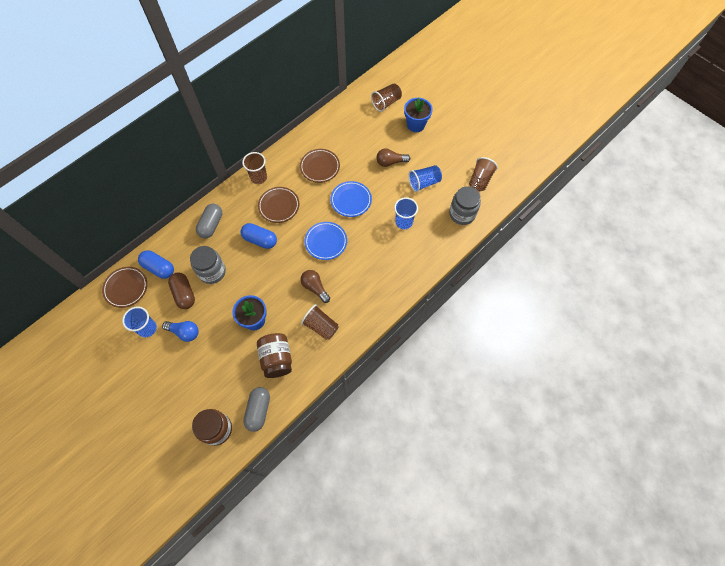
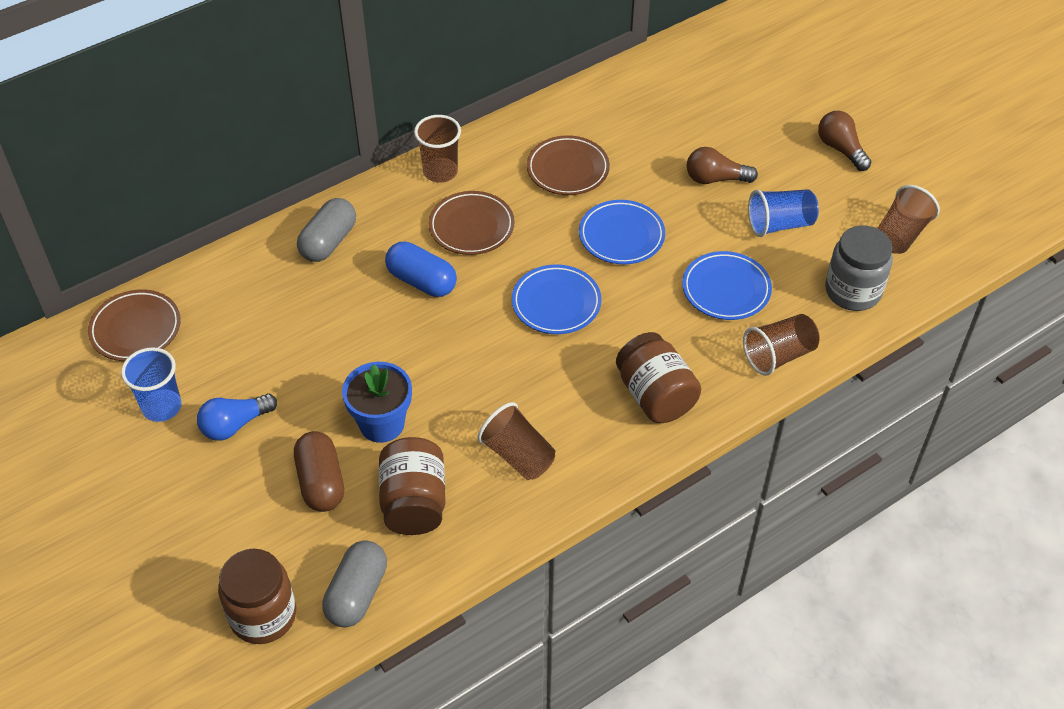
camera: 10 degrees right, 15 degrees down
(159, 268) = (208, 303): blue capsule -> none
(184, 294) = (249, 356): brown capsule -> brown capsule (321, 482)
(184, 332) = (235, 425): blue light bulb -> blue light bulb turned 120 degrees clockwise
(212, 272) = (313, 324): grey jar -> none
(315, 287) = (518, 383): brown light bulb -> brown light bulb (840, 149)
(379, 284) = (655, 395): none -> brown jar
(386, 103) = (723, 75): brown cup -> brown cup (779, 355)
(404, 222) = (726, 289): blue cup -> blue plate
(416, 125) = (779, 120): blue flower pot -> none

